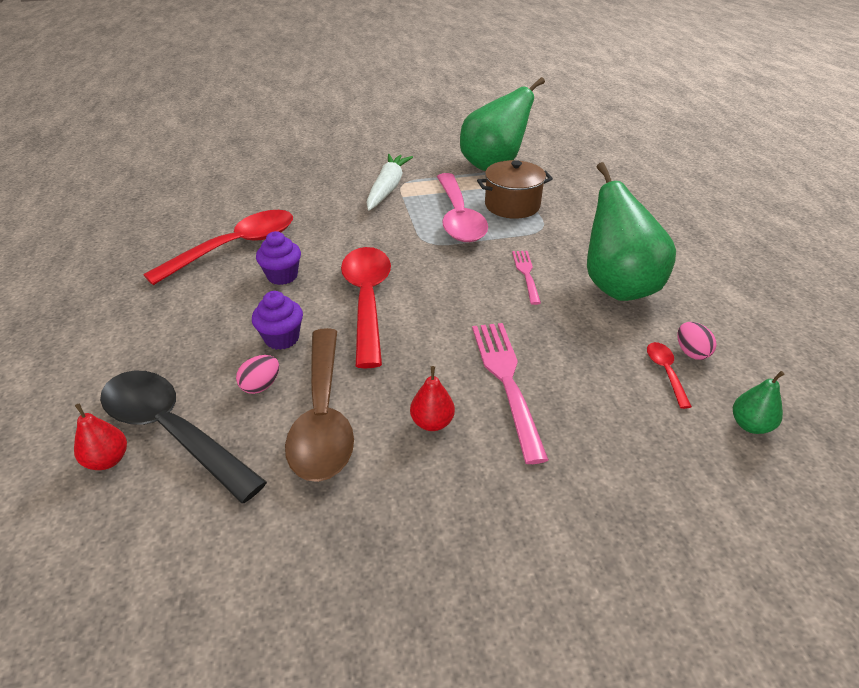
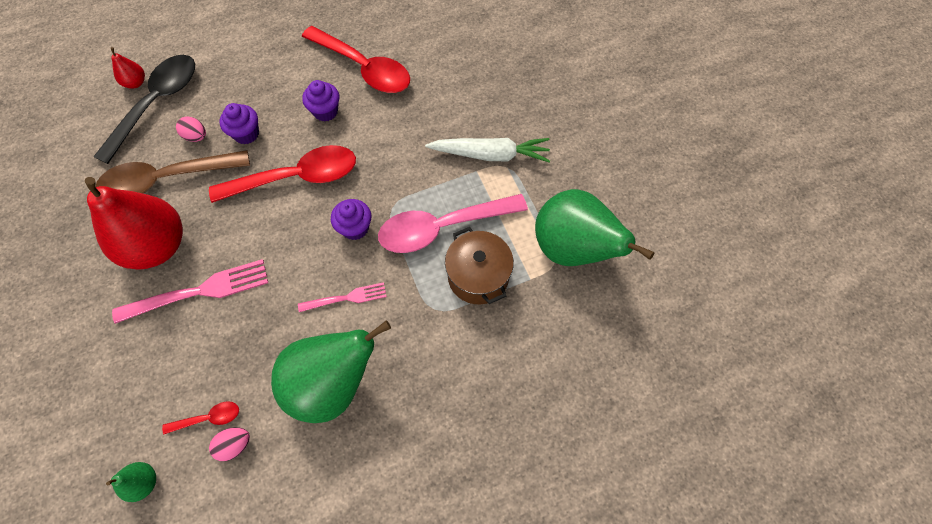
camera: 80 degrees right, 25 degrees up
(432, 422) = (157, 246): red pear -> red pear, size x2.37
(446, 265) = (355, 228): none -> purple cupcake

